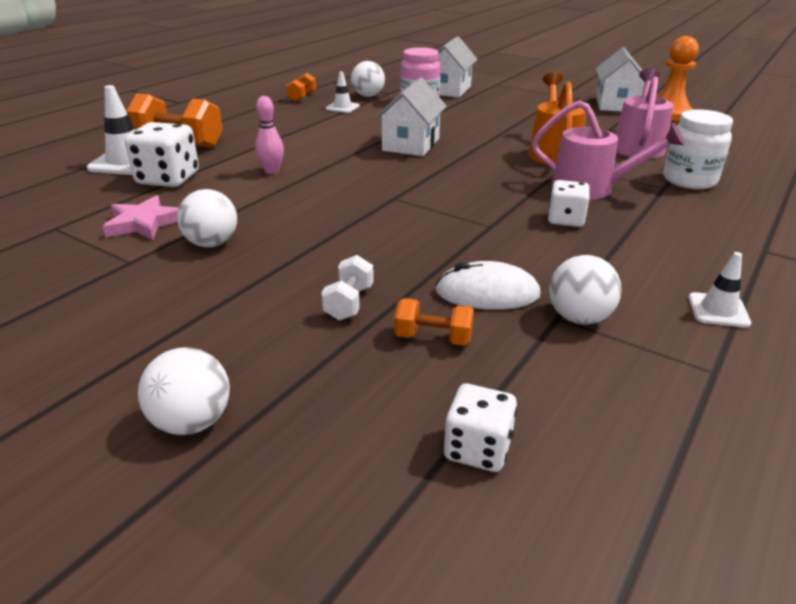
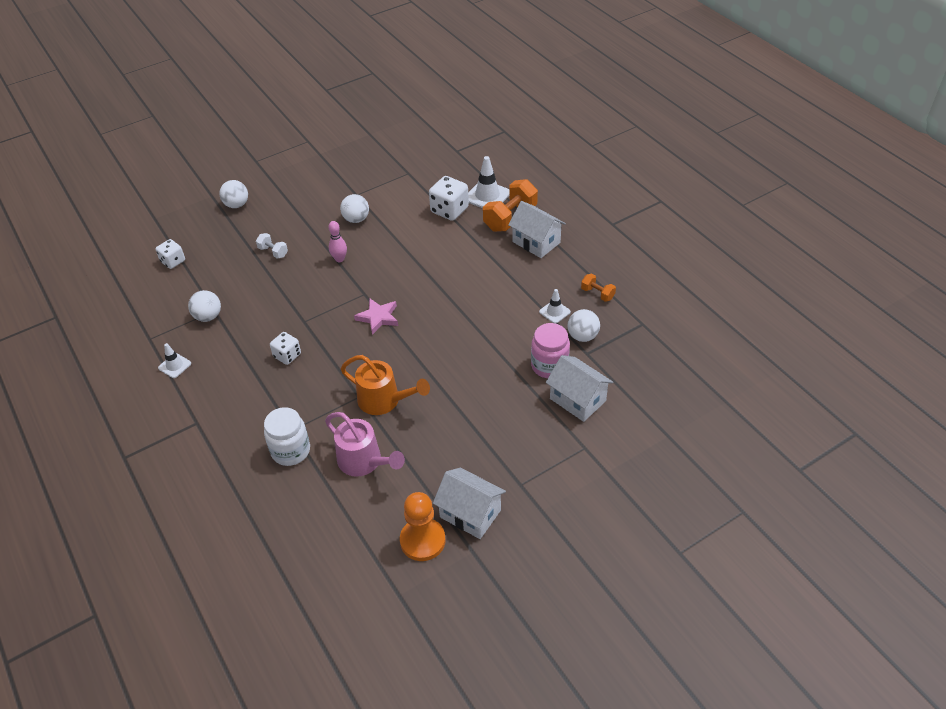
camera: 115 degrees right, 15 degrees up
(144, 223) = (394, 199): pink star -> pink star (378, 317)
(272, 171) = (436, 251): pink bowling pin -> pink bowling pin (339, 259)
(411, 144) = (445, 327): white house -> white house (536, 242)
(433, 338) = (231, 269): orange dumbbell -> none
(487, 293) = (247, 295): white mouse -> none
(592, 189) = (315, 389): pink watering can -> none

